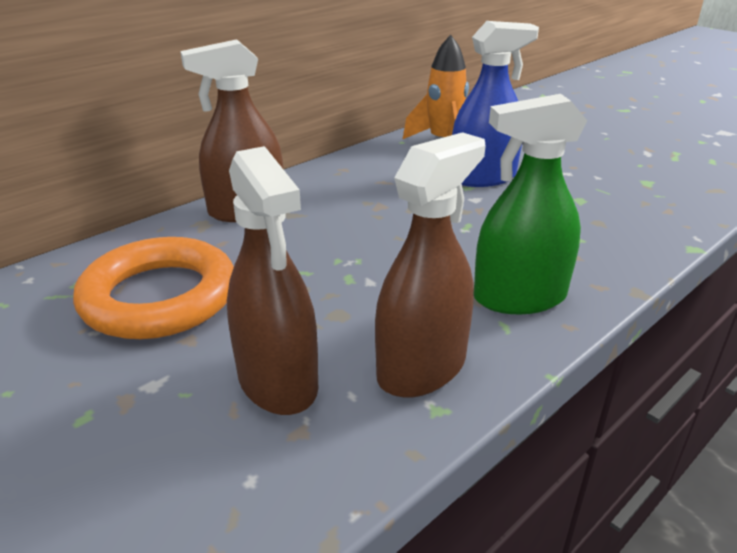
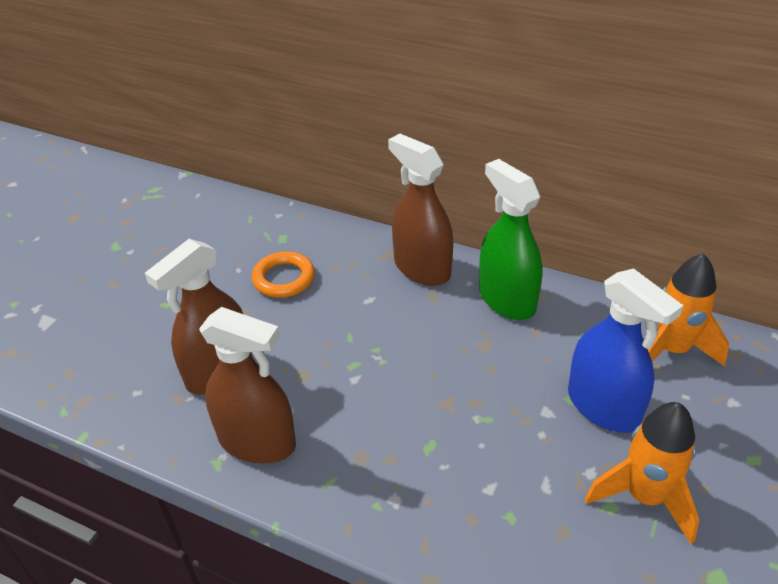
camera: 70 degrees right, 10 degrees up
(159, 297) = (284, 279): orange ring -> orange ring, size x0.57
(519, 297) = (375, 484): green spray bottle -> green spray bottle (506, 299)
(575, 186) = (644, 497): none -> orange rocket

